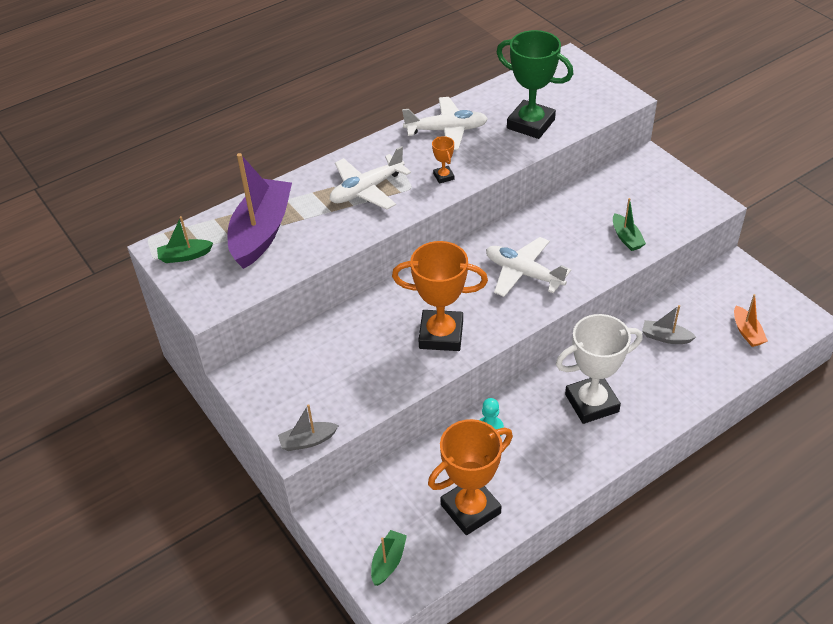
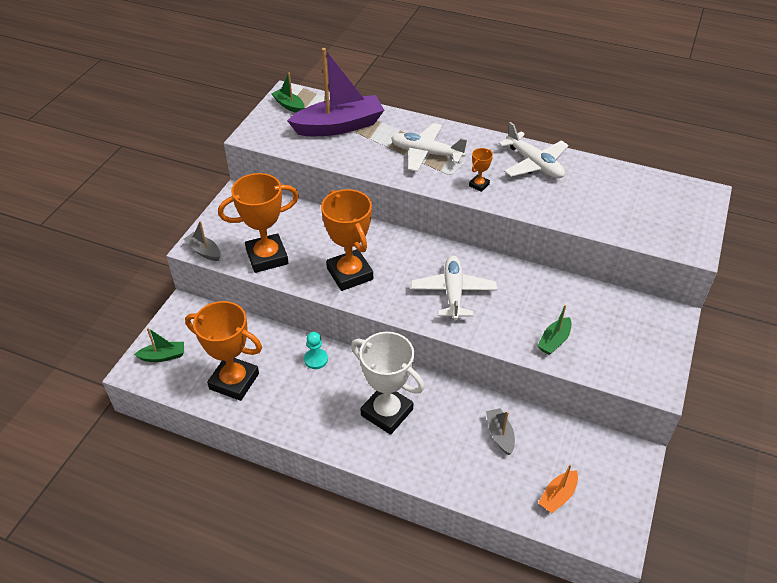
camera: 55 degrees right, 0 degrees up
(363, 390) = (267, 257): none -> orange trophy
(530, 124) = (592, 206): green trophy -> none

